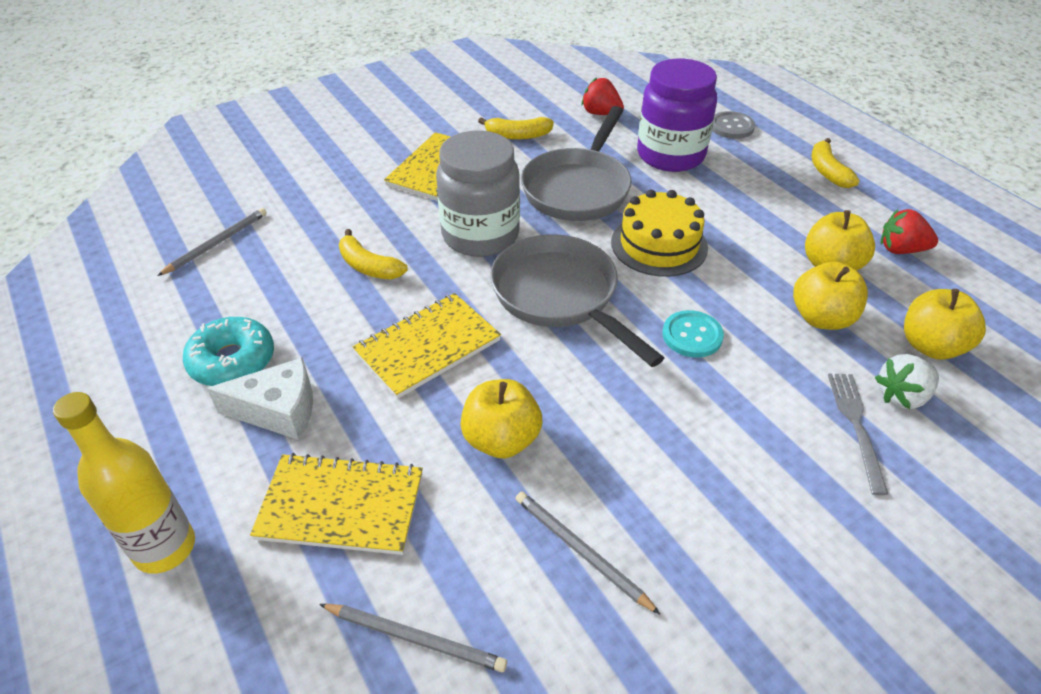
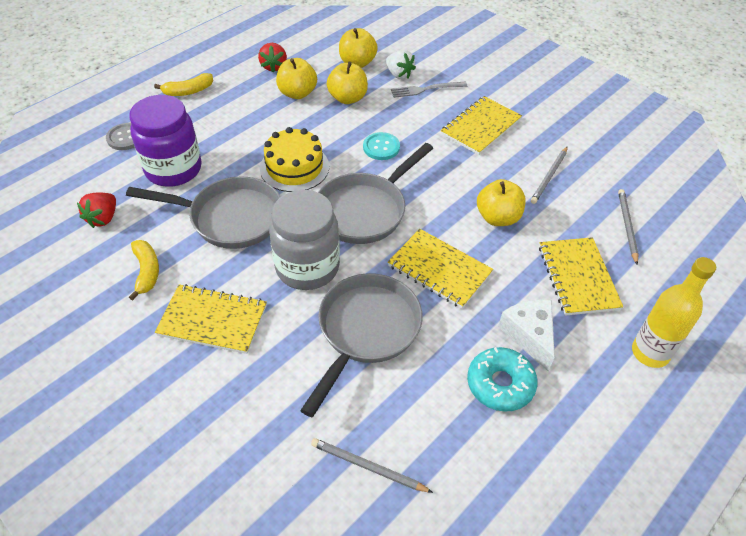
camera: 105 degrees left, 5 degrees up
(369, 266) = (366, 331): yellow banana -> grey pan
(738, 482) = (480, 127): none -> yellow notebook

